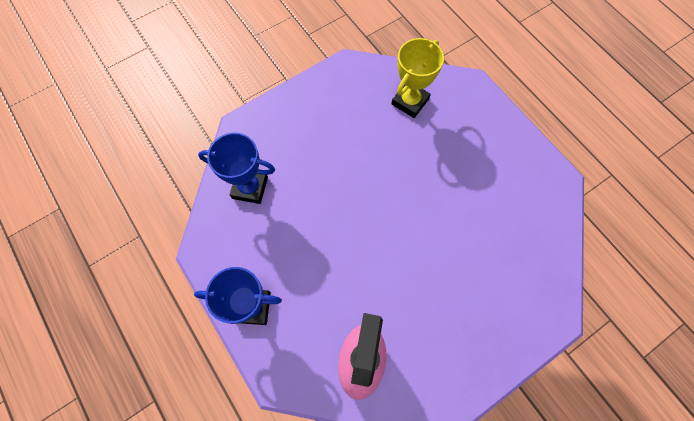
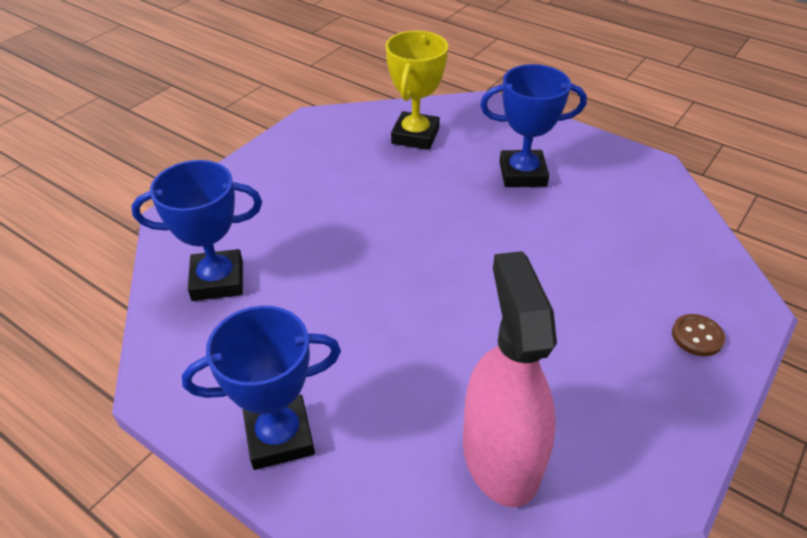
camera: 20 degrees left, 25 degrees down
(466, 160) = (522, 174): none -> blue trophy
(510, 326) = (697, 336): none -> brown button

